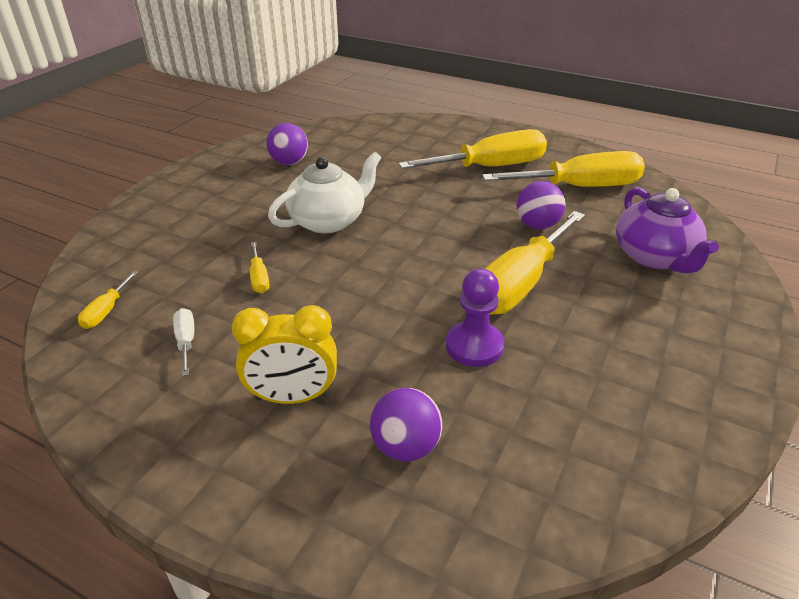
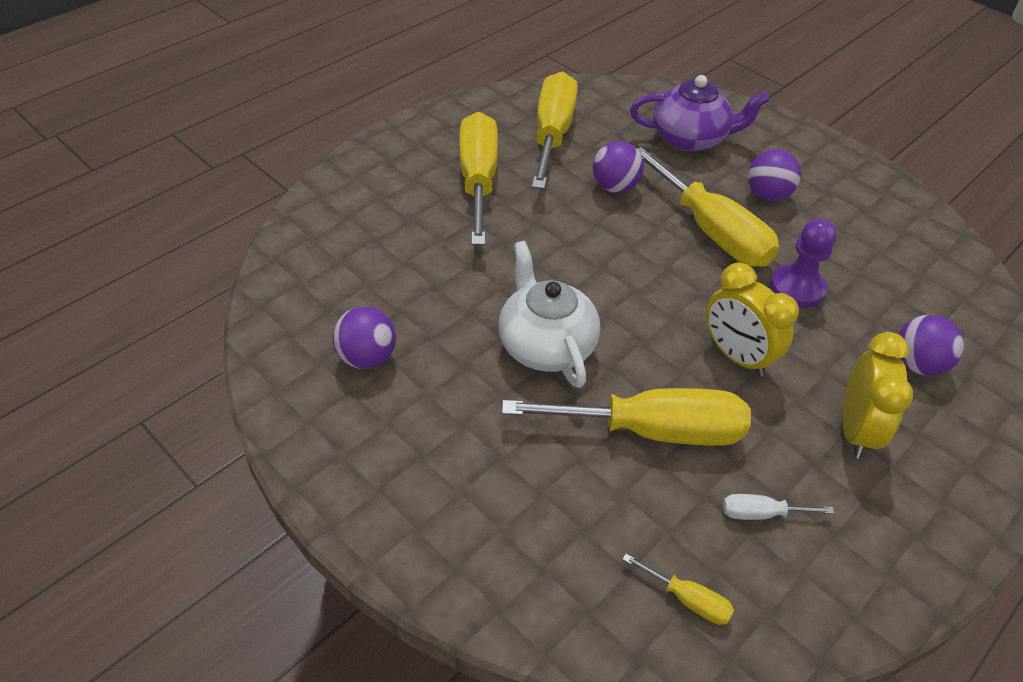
camera: 75 degrees left, 10 degrees up
(259, 278) = (652, 431): yellow screwdriver -> yellow screwdriver, size x2.37
(359, 313) = (736, 356): none -> yellow clock
(609, 315) = (767, 195): none -> purple ball

